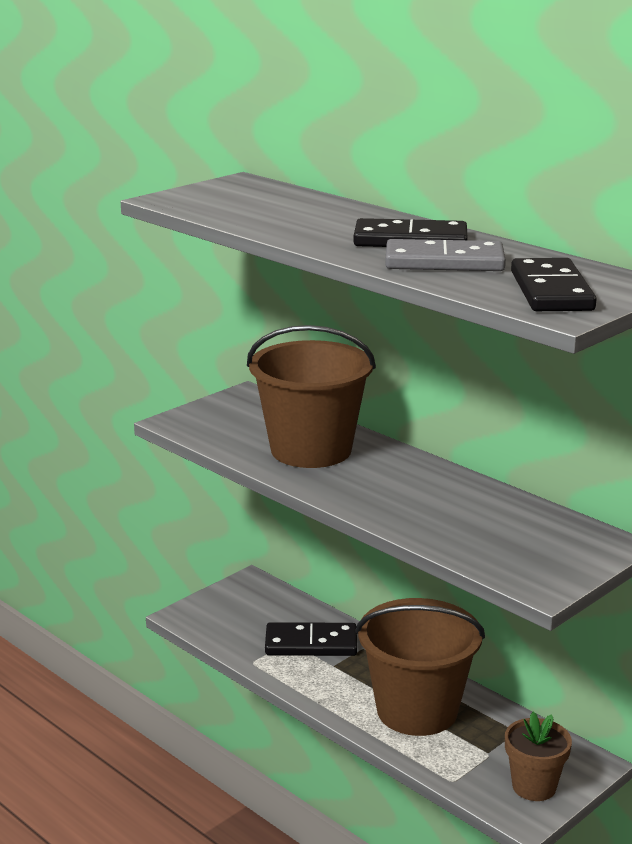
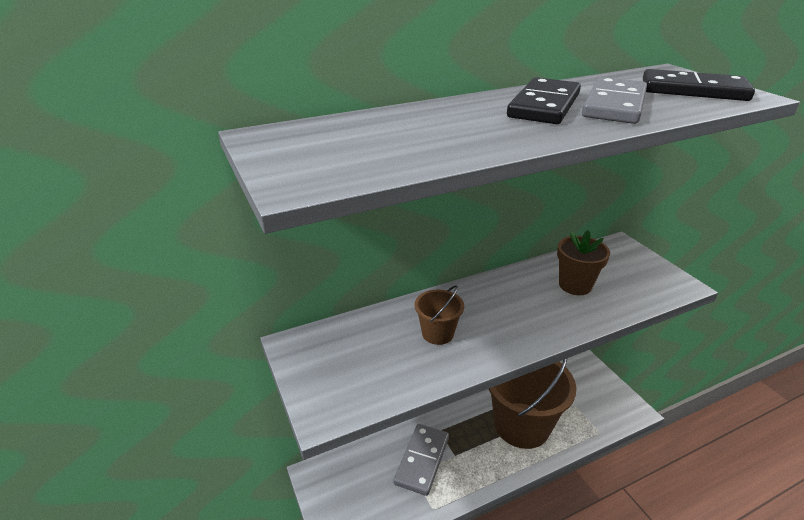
camera: 70 degrees left, 10 degrees up
(311, 450) = (437, 333): brown bucket -> brown bucket, size x0.44
(311, 643) = (422, 460): black domino -> grey domino
(534, 786) = (607, 396): brown flower pot -> brown flower pot (575, 285)

